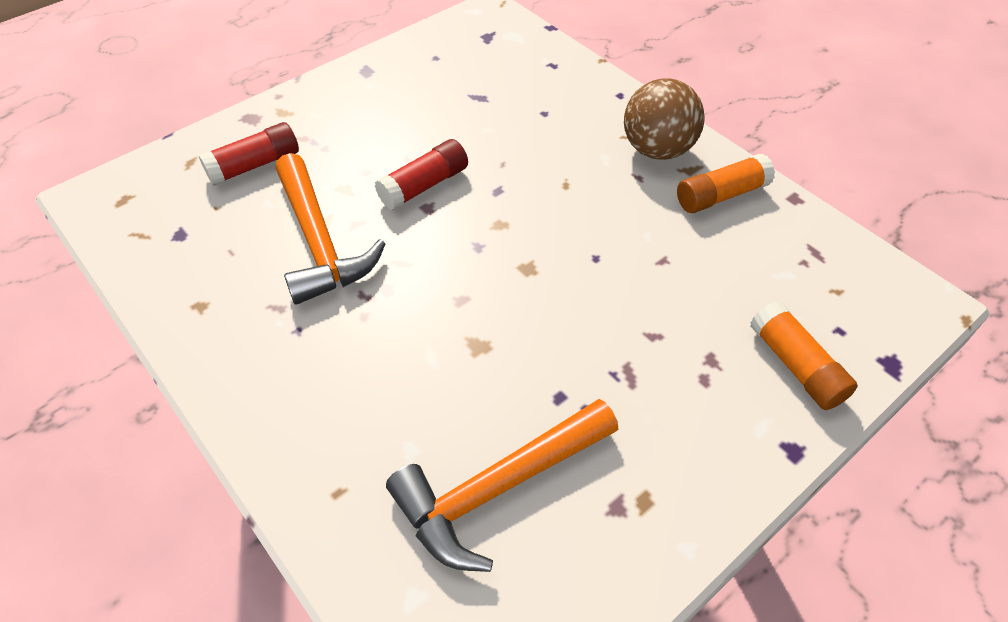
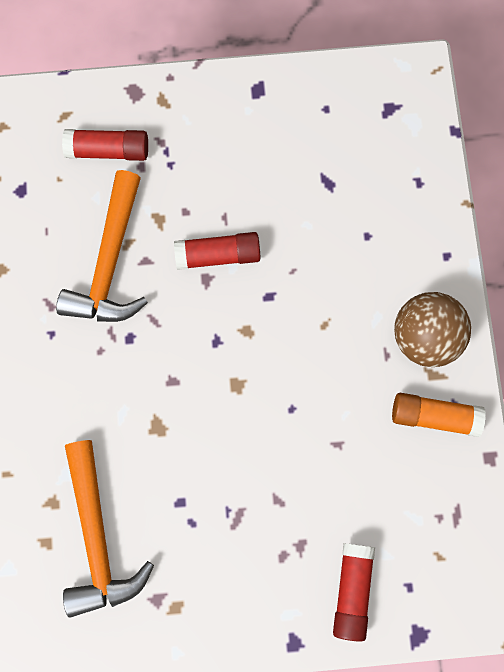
camera: 35 degrees right, 25 degrees up
(498, 488) = (97, 537): orange hammer -> orange hammer turned 105 degrees counterclockwise
(796, 365) = (352, 590): orange glue stick -> red glue stick

